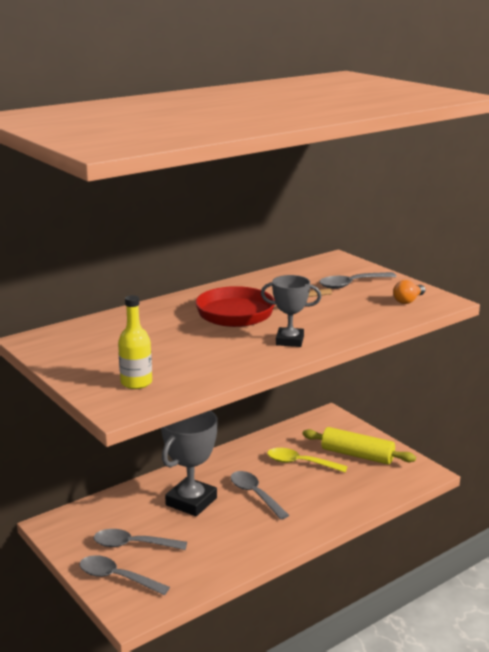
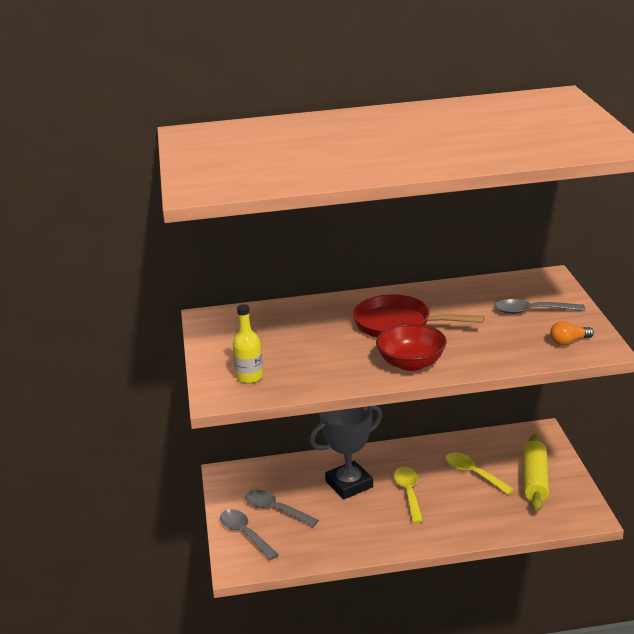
camera: 30 degrees right, 5 degrees up
(255, 494) = (409, 493): grey spoon -> yellow spoon
(289, 341) = (411, 363): grey trophy -> red bowl
(357, 455) = (535, 480): yellow rolling pin -> yellow rolling pin turned 45 degrees clockwise

